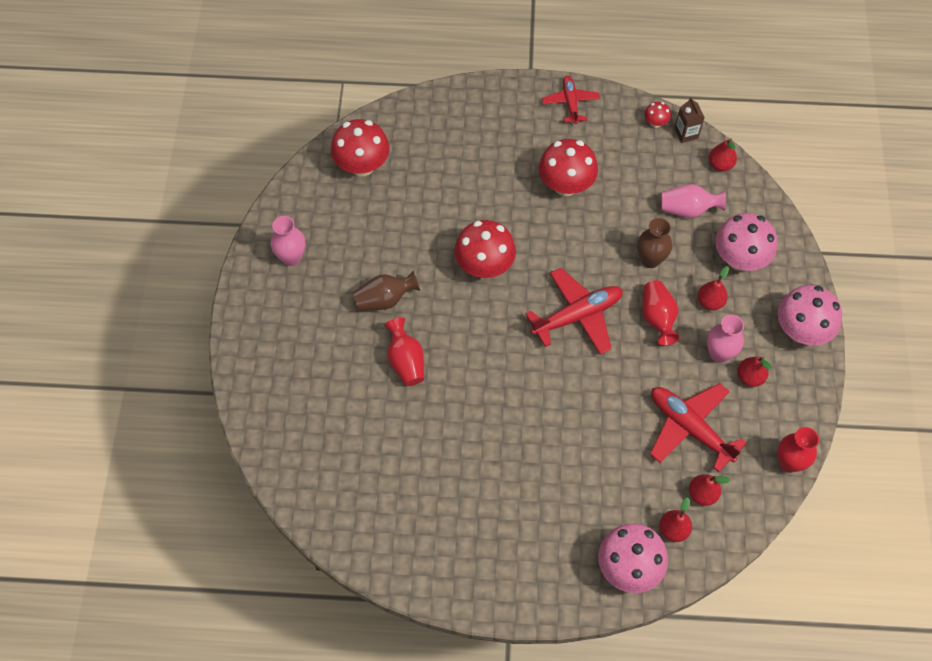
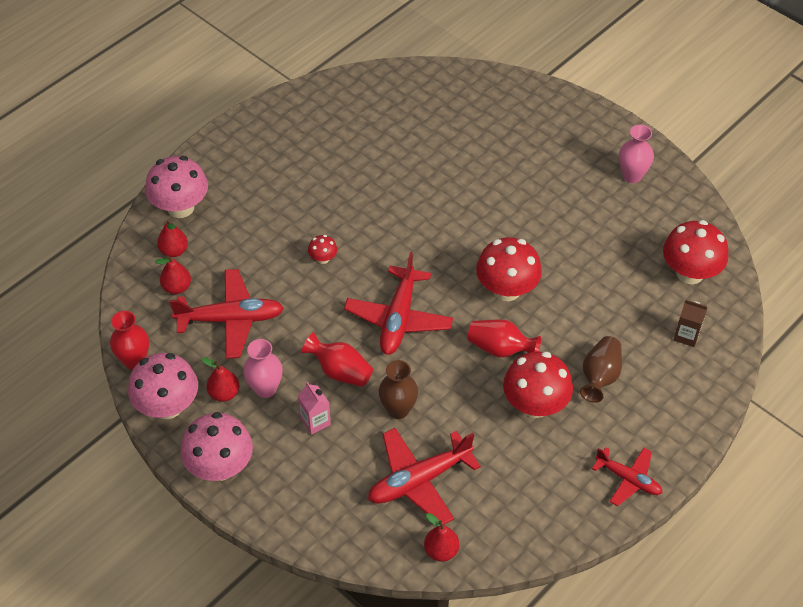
camera: 130 degrees right, 10 degrees down
(385, 299) = (537, 208): brown vase -> brown vase (600, 377)
(406, 361) = (469, 188): red vase -> red vase (500, 349)
(655, 123) = (540, 535): red mushroom -> red mushroom (323, 258)
(686, 133) = (504, 551): brown carton -> brown carton (686, 335)
(687, 209) = (419, 480): pink vase -> red plane
(710, 302) = (315, 421): red pear -> pink carton
(739, 259) = (331, 479): pink mushroom -> pink mushroom (168, 406)

